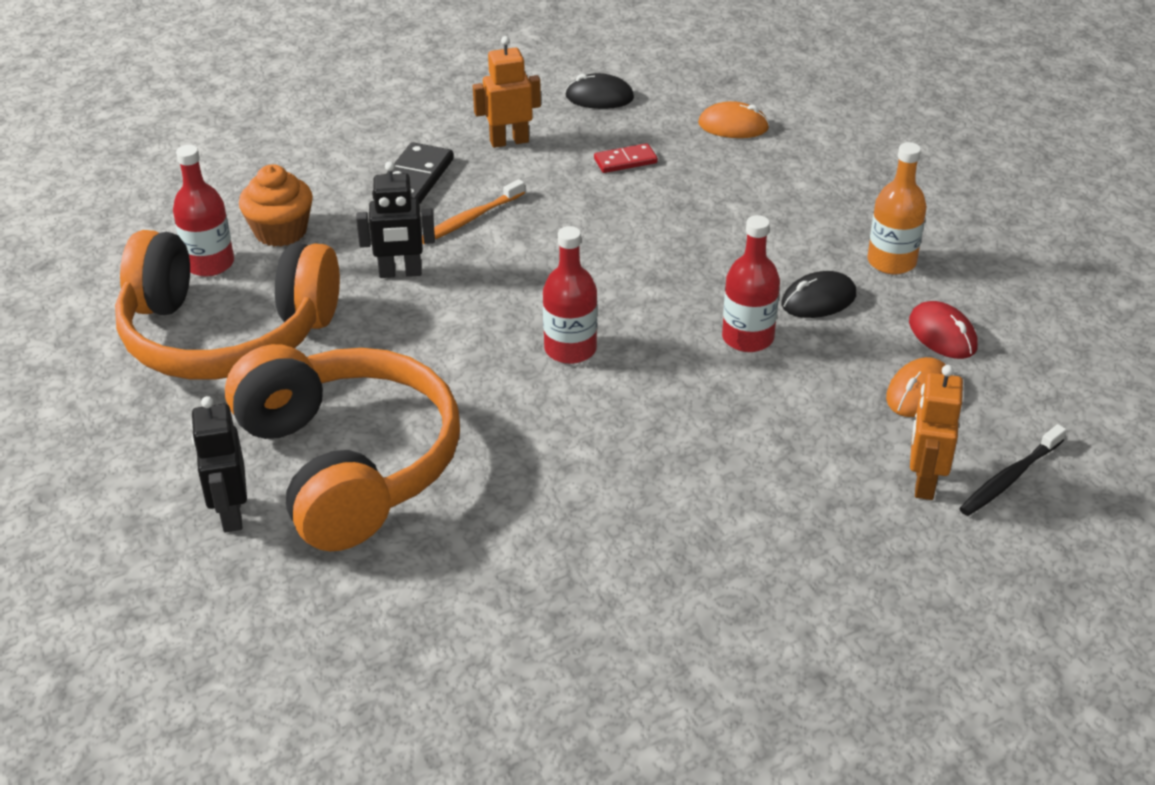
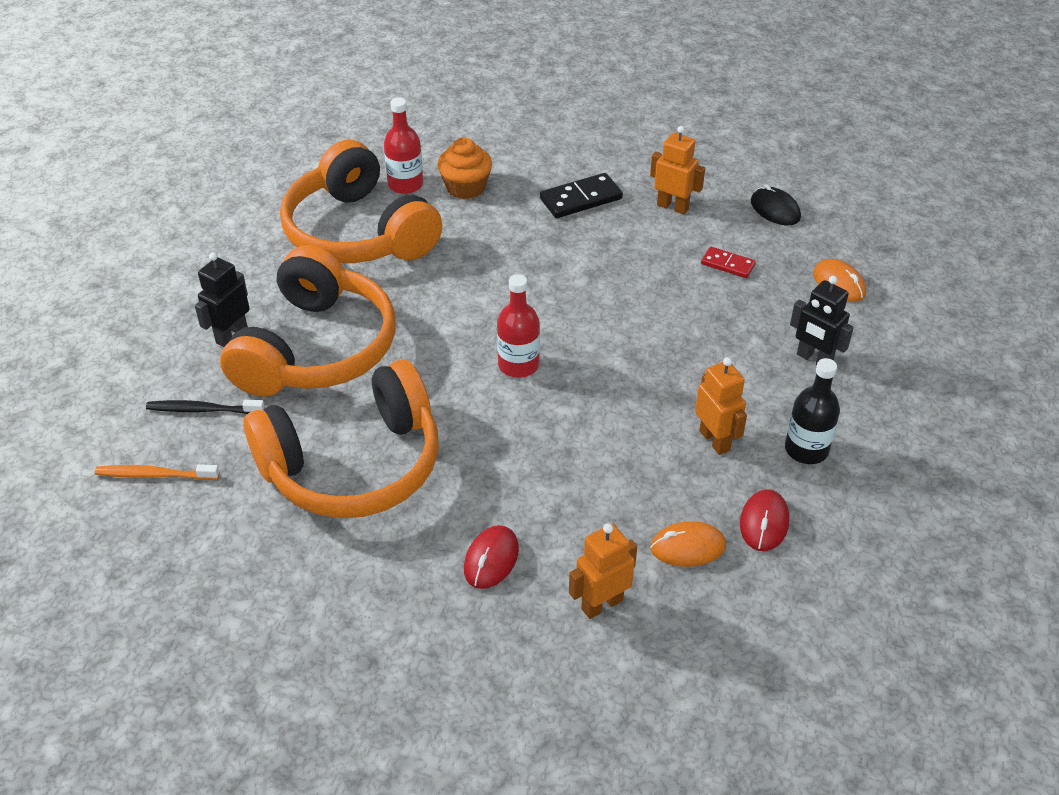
camera: 45 degrees right, 5 degrees up
(400, 273) = (493, 254): black robot -> black robot (814, 359)
(470, 219) = (577, 244): orange toothbrush -> orange toothbrush (154, 475)
(550, 535) = (354, 465): none -> orange headphones
(747, 338) = (632, 432): red bottle -> none
(790, 517) = (491, 559): none -> red mouse
(818, 300) = (715, 440): black mouse -> orange robot
(891, 262) = (806, 449): orange bottle -> black bottle
(1009, 478) = (660, 646): black toothbrush -> black toothbrush (202, 410)

